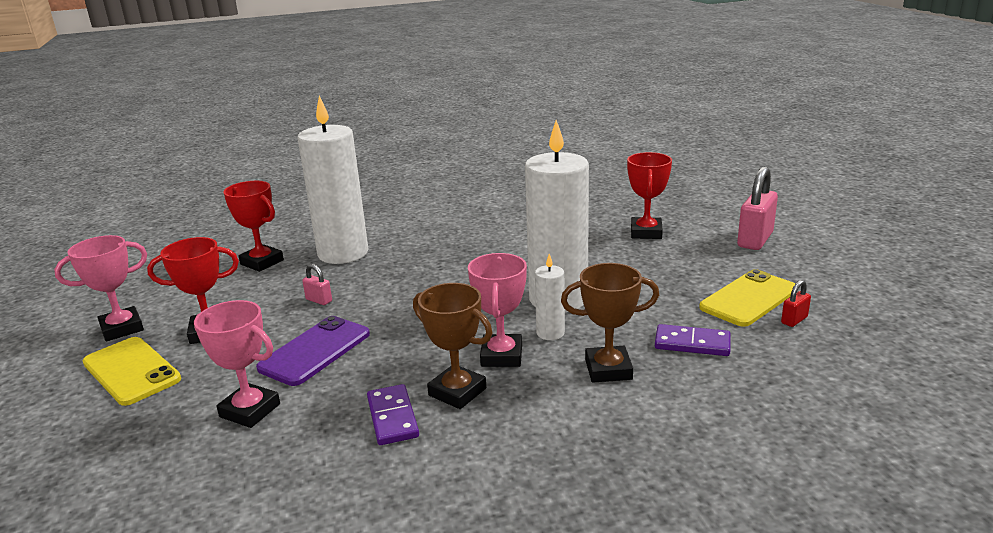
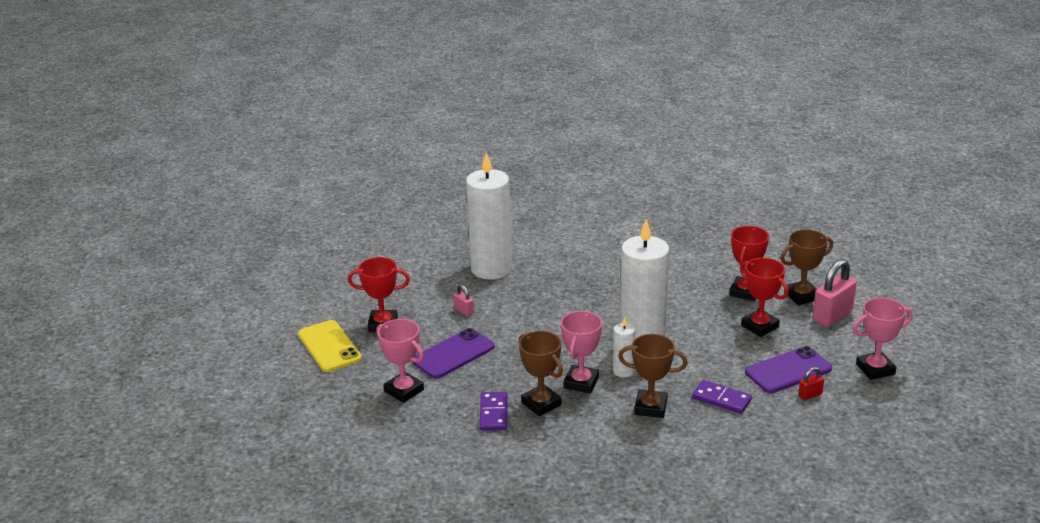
camera: 15 degrees right, 5 degrees up
(122, 328) = (322, 310): pink trophy -> pink trophy (875, 369)
(262, 262) = (427, 266): red trophy -> red trophy (759, 326)
(709, 227) = (802, 296): none -> brown trophy
(749, 299) = (788, 370): yellow phone -> purple phone

